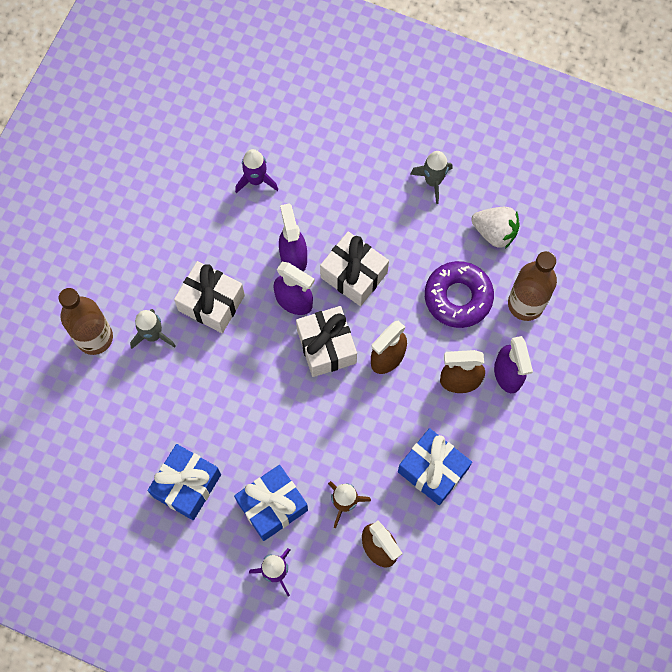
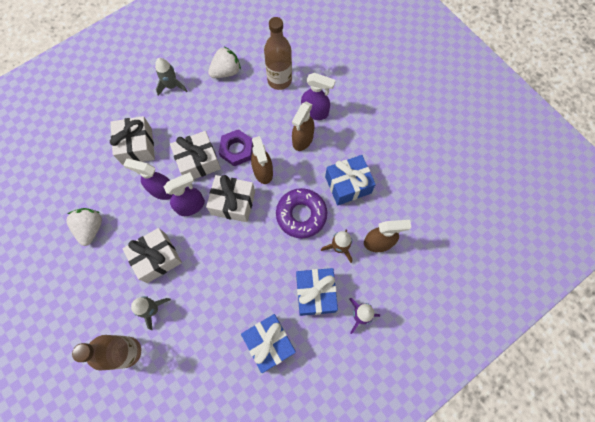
camera: 60 degrees left, 0 degrees up
(204, 210) = (91, 228): none -> white strawberry
(256, 180) = (95, 185): purple rocket -> none
(330, 194) = (137, 146): none -> white gift
(397, 310) = (237, 149): none -> purple nut
(458, 297) = (251, 112): purple donut -> purple donut (301, 215)

